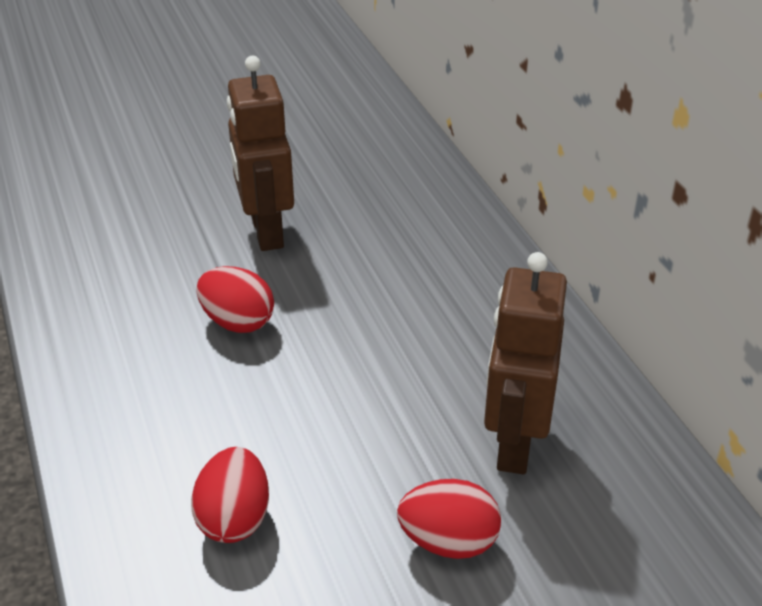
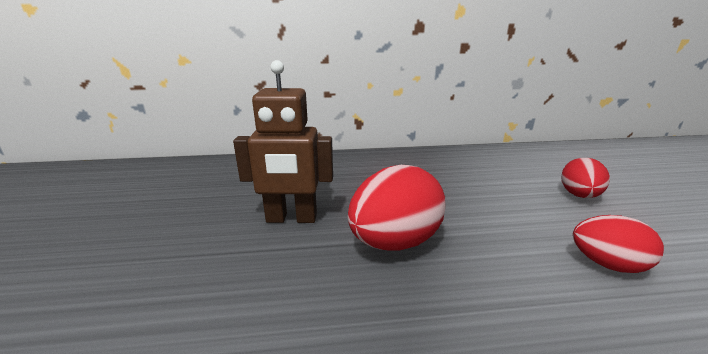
camera: 75 degrees left, 15 degrees down
(237, 322) = (394, 242): red egg -> red egg, size x1.63
(514, 444) = (503, 172): brown robot -> none

